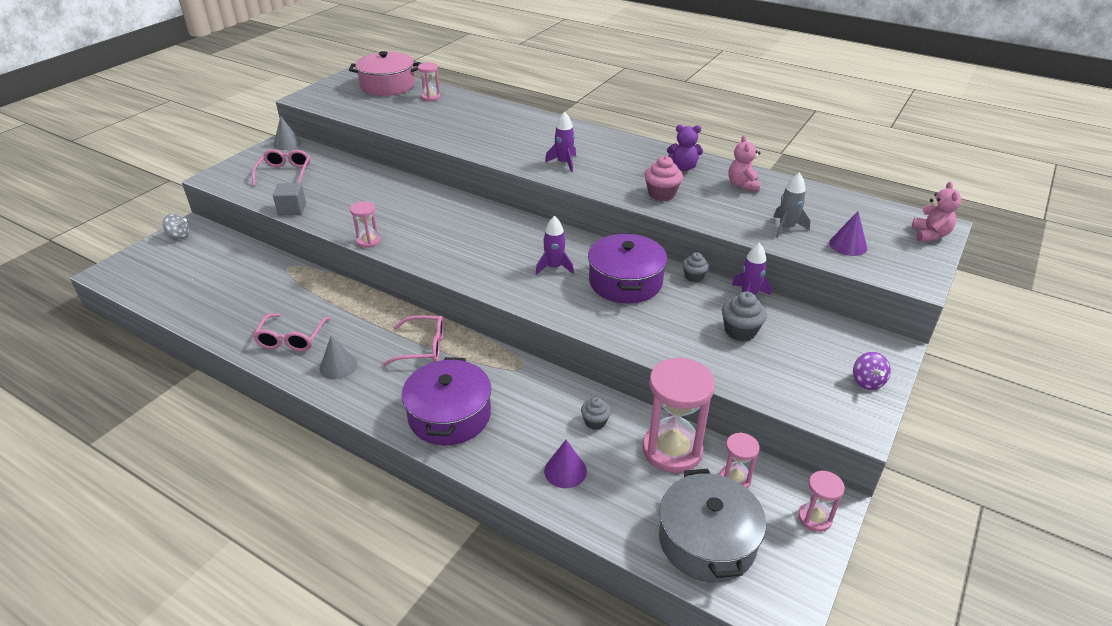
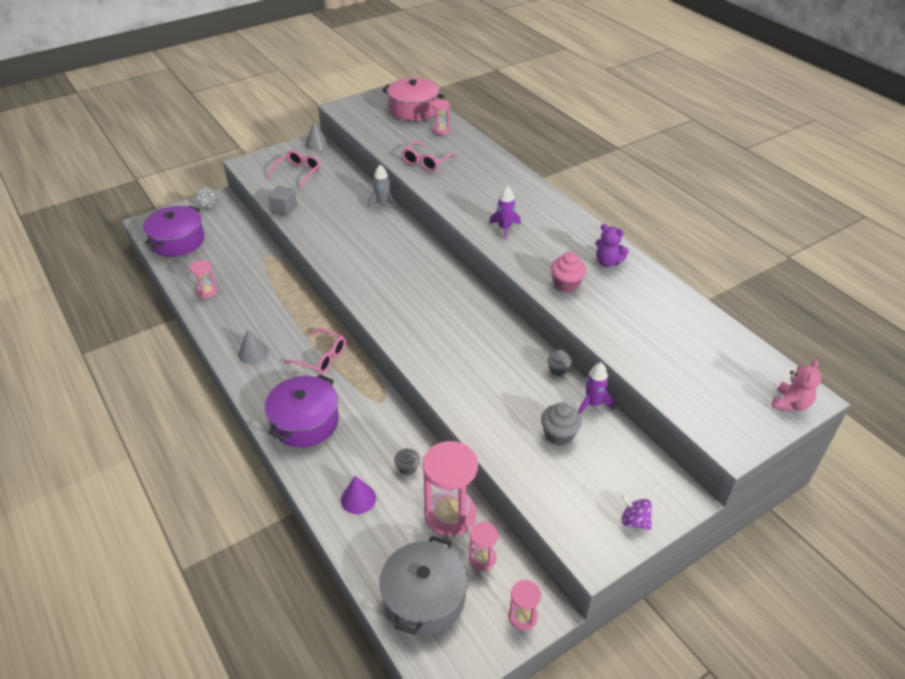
camera: 25 degrees right, 5 degrees up
(291, 339) = (235, 319): pink glasses -> pink glasses (426, 162)
(368, 241) = (321, 254): pink hourglass -> pink hourglass (207, 291)
(554, 267) = (447, 323): purple rocket -> none
(625, 282) = (496, 355): purple pot -> purple pot (178, 241)
(743, 185) = (649, 296): pink teddy bear -> none
(786, 228) = (653, 353): grey rocket -> grey rocket (383, 203)
(848, 245) = (697, 388): purple cone -> none
(867, 382) = (634, 521): purple spinning top -> purple spinning top turned 105 degrees clockwise

